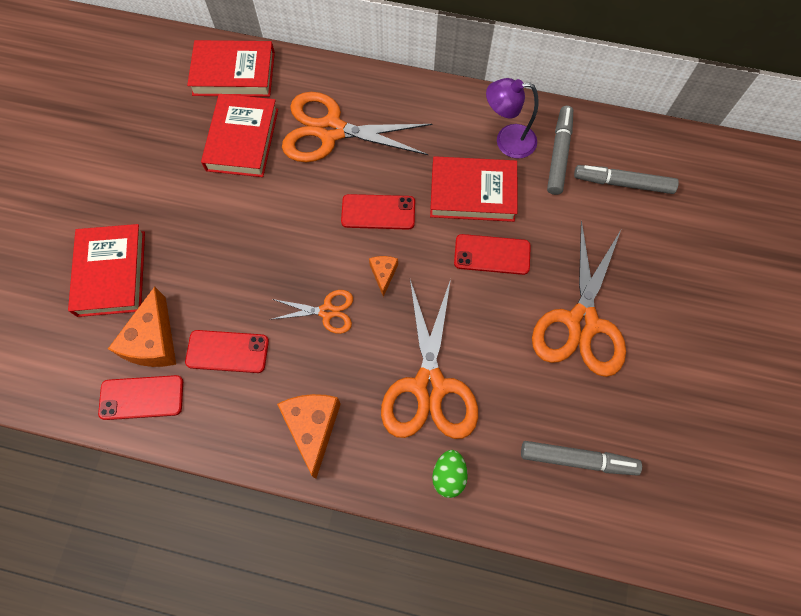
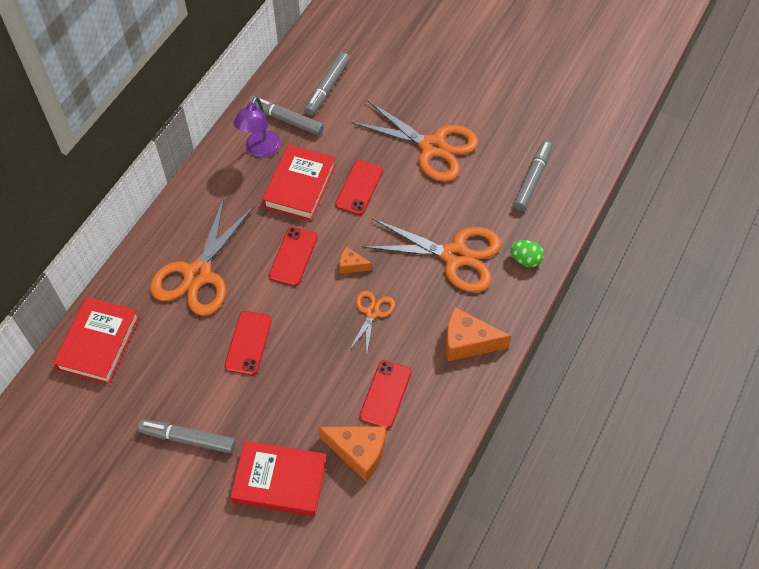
camera: 75 degrees left, 10 degrees down
(141, 397) = (408, 468): red phone -> red phone (248, 343)
(145, 178) = (188, 439): none -> grey marker
(242, 139) = (178, 348): red book -> none

